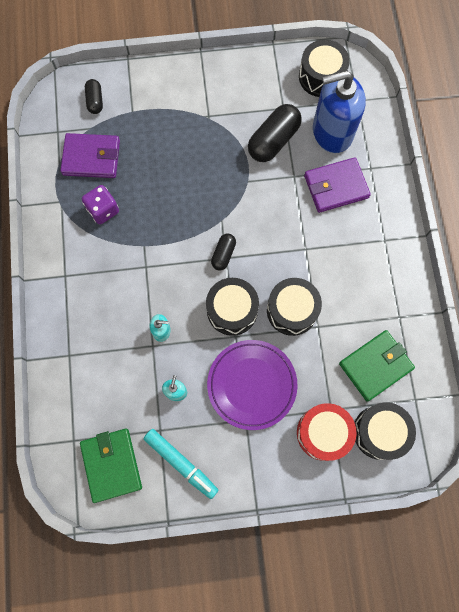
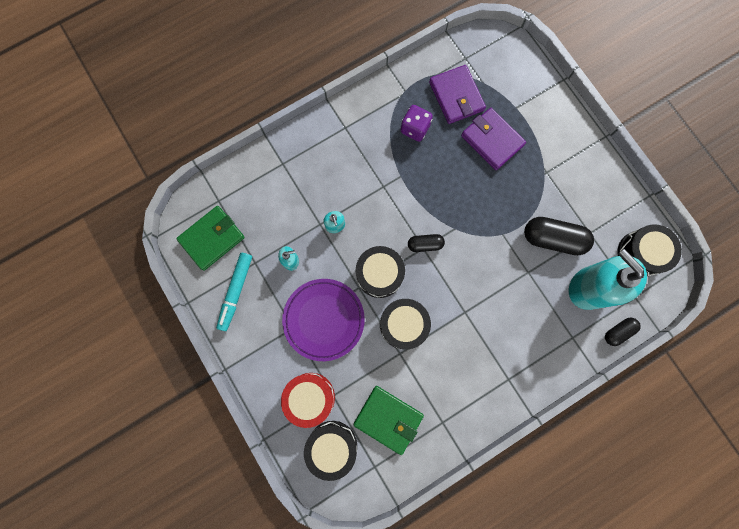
camera: 65 degrees right, 5 degrees up
(95, 101) = (509, 73): black capsule -> black capsule (618, 332)
(332, 132) = (589, 287): blue soap dispenser -> turquoise soap dispenser
(336, 187) = (537, 314): purple wallet -> purple wallet (492, 140)

